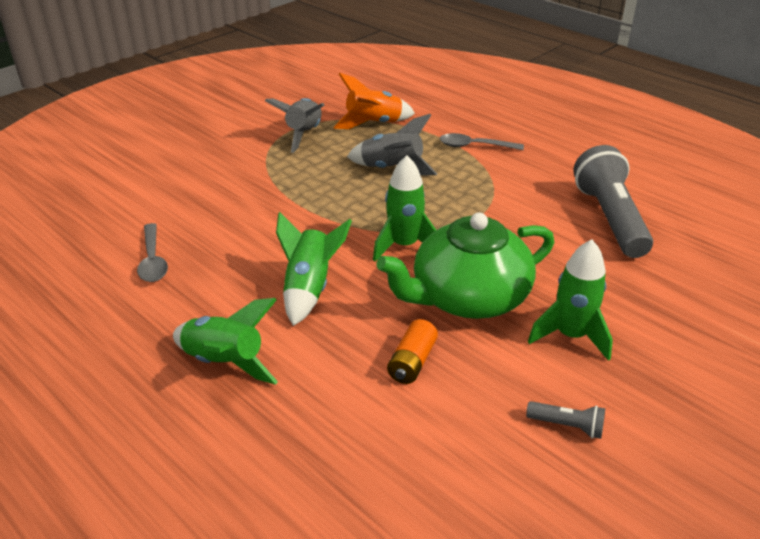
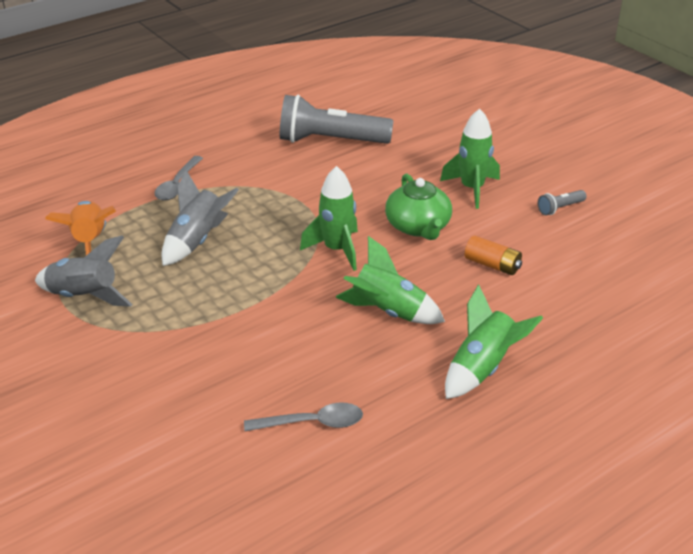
camera: 80 degrees left, 0 degrees up
(468, 297) = (418, 227): green teapot -> green teapot, size x0.66
(567, 426) = (560, 208): grey flashlight -> grey flashlight turned 150 degrees counterclockwise

